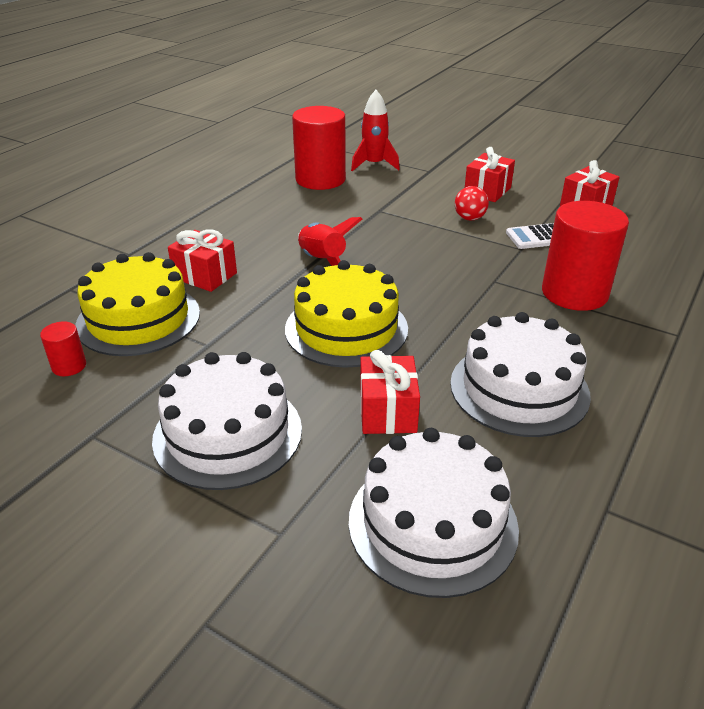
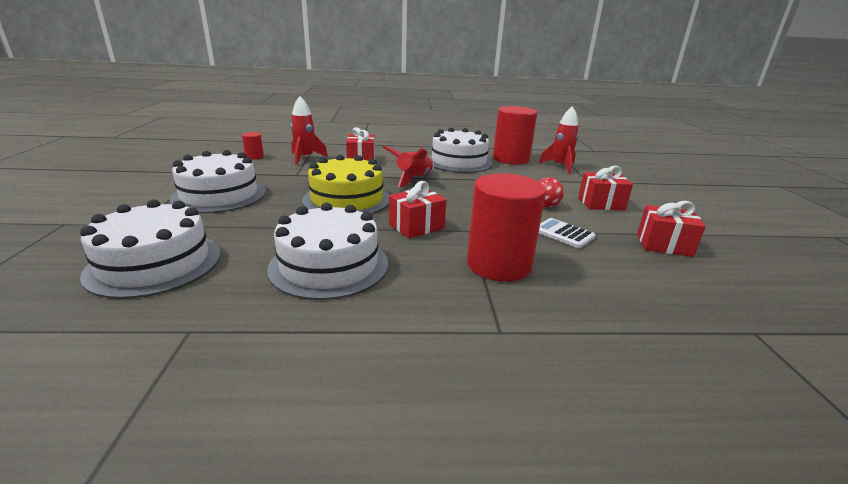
camera: 55 degrees right, 10 degrees down
(138, 319) = (305, 158): yellow cake -> red rocket
(293, 212) = (459, 162): none -> white cake
(387, 411) = (266, 228): red gift -> red gift (416, 226)

